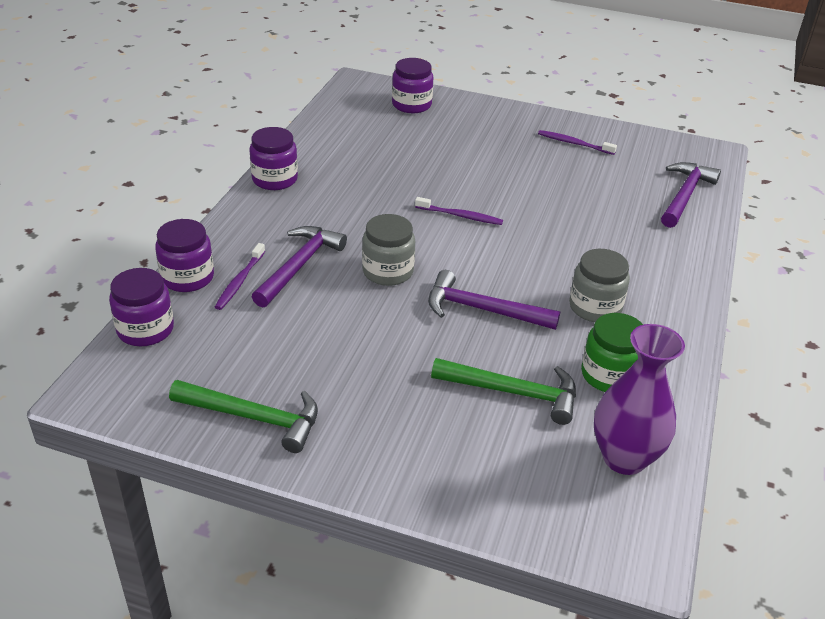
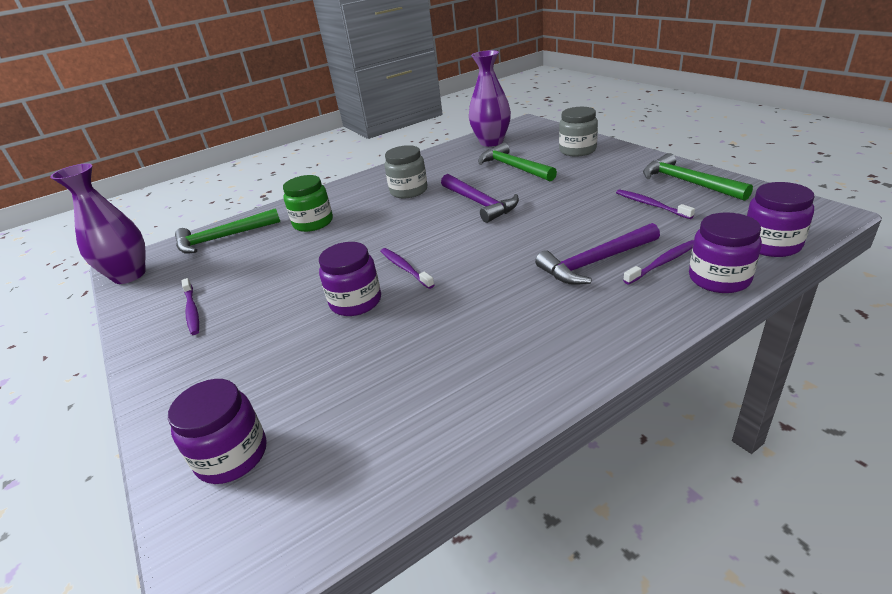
camera: 135 degrees left, 5 degrees down
(275, 179) = (554, 375): purple jar -> purple jar (356, 302)
(283, 359) = (650, 205): none -> purple toothbrush
(388, 271) = (520, 240): grey jar -> grey jar (577, 150)
(609, 375) = (452, 165): green jar -> green jar (313, 223)
(685, 195) = (223, 238): purple hammer -> green hammer
(687, 147) = (129, 275): none -> purple vase

